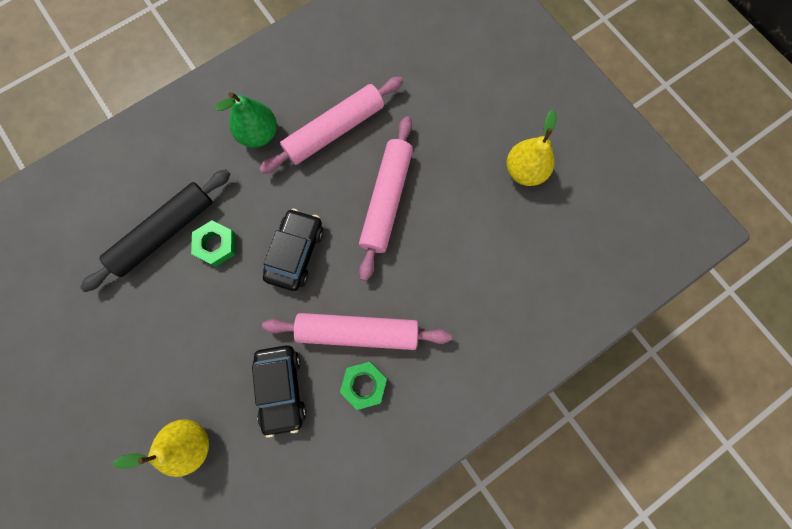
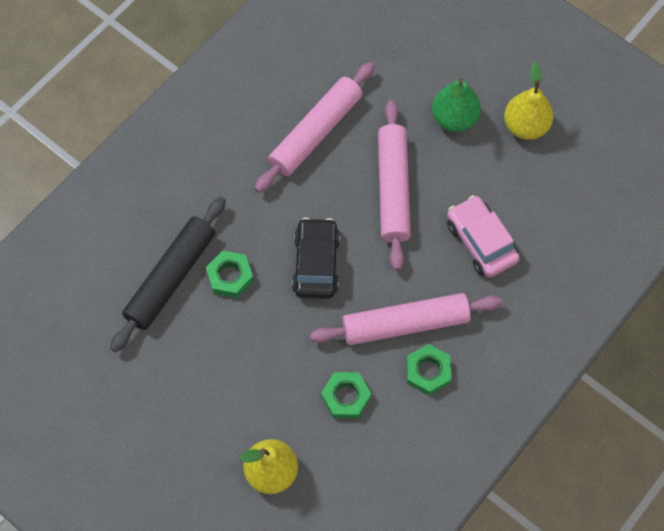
camera: 15 degrees left, 10 degrees down
(259, 134) = (236, 155): green pear -> green pear (454, 119)
(281, 389) = (346, 397): black car -> green nut
(451, 271) = (481, 242): none -> pink car

